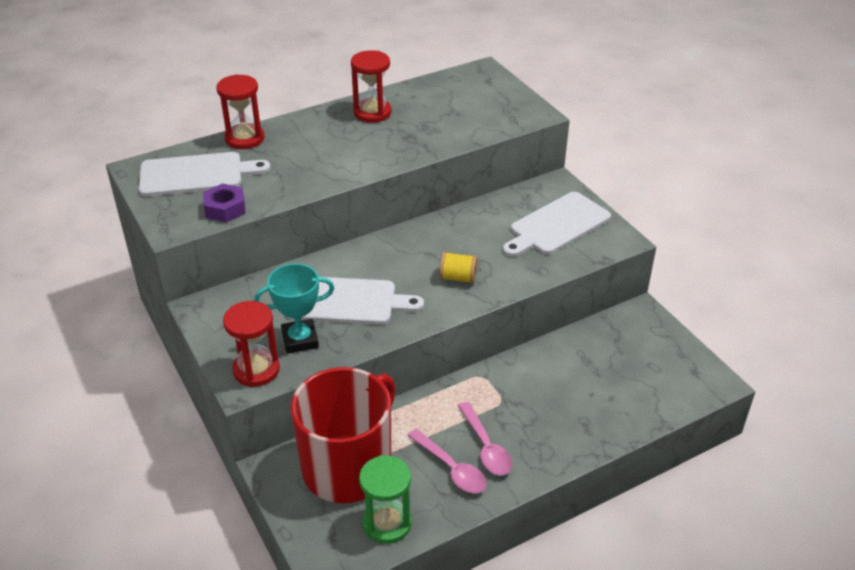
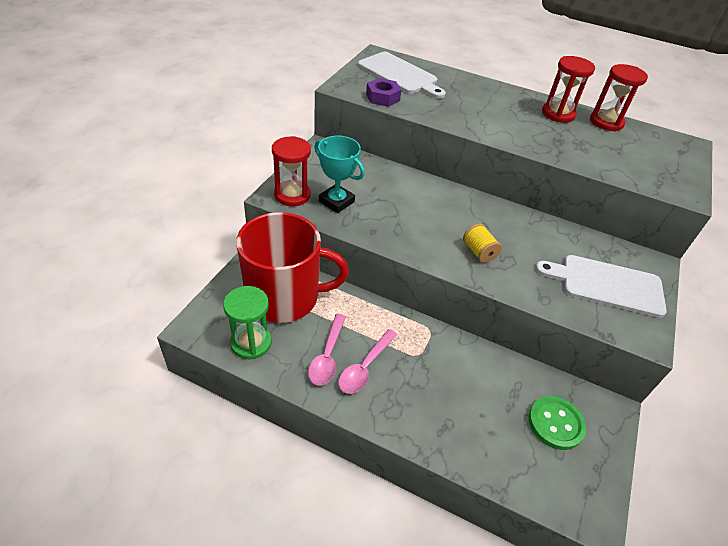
camera: 50 degrees right, 5 degrees up
(244, 139) = (456, 77): red hourglass -> red hourglass (606, 122)
(346, 301) = (393, 206): white cutting board -> none
(630, 353) = (555, 424): none -> green button

